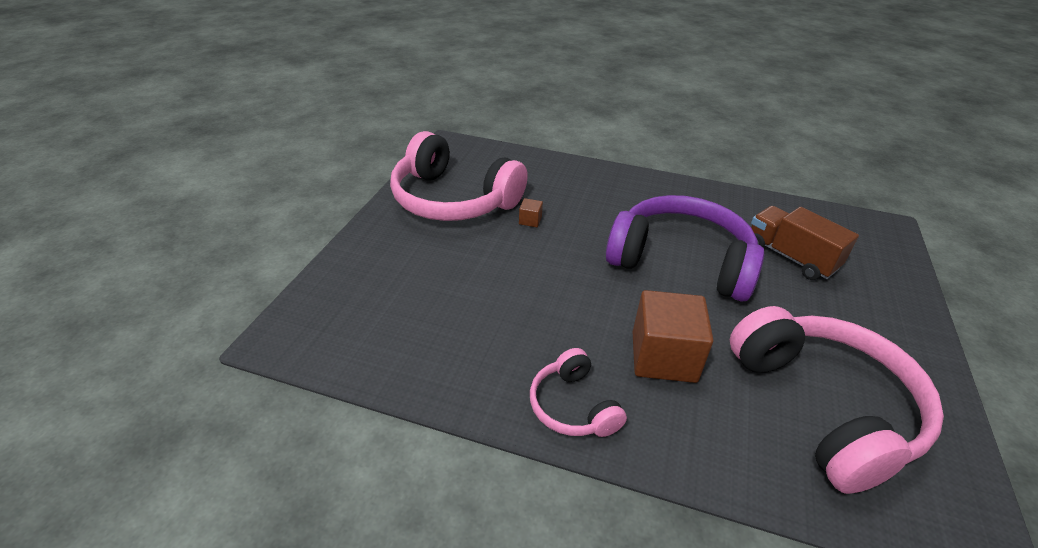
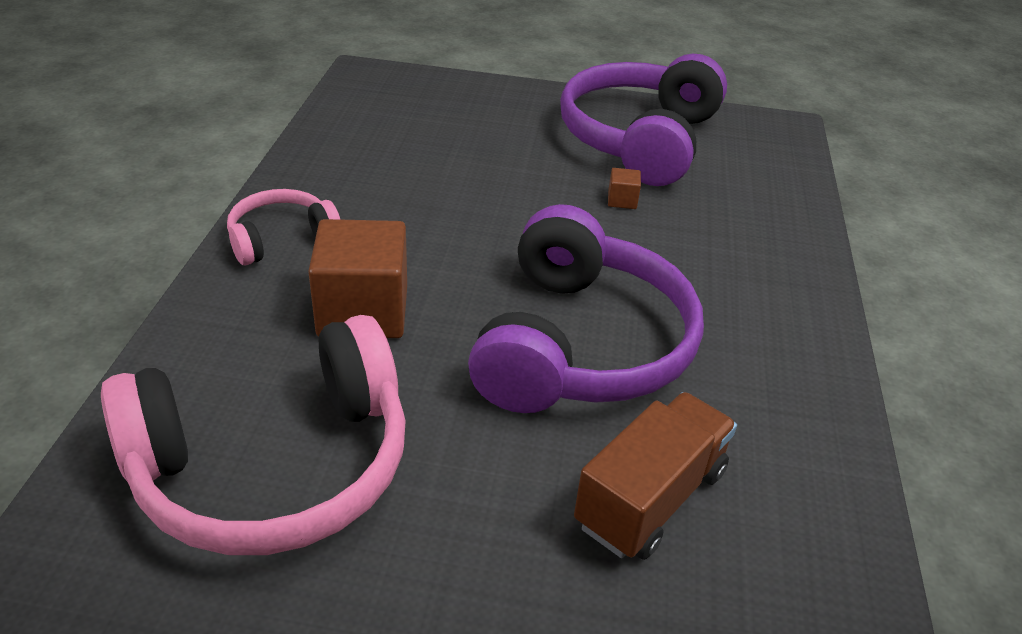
camera: 80 degrees right, 0 degrees up
(453, 200) = (639, 139): pink headphones -> purple headphones

